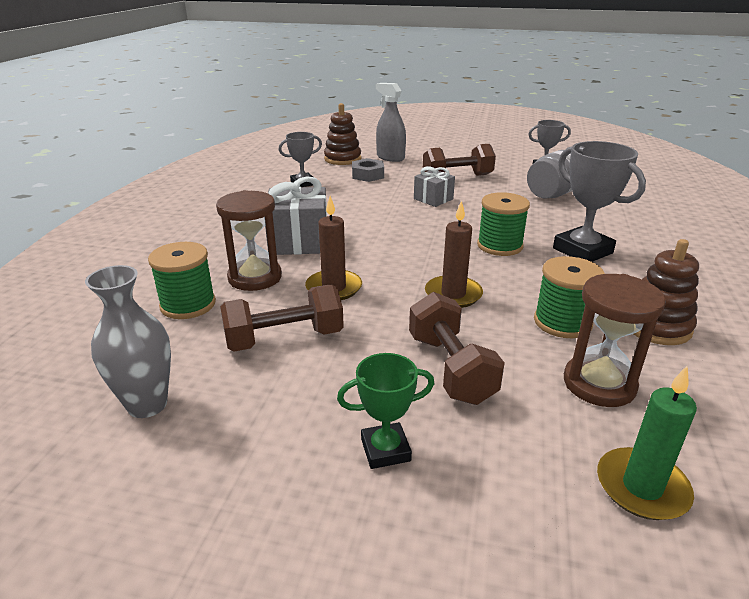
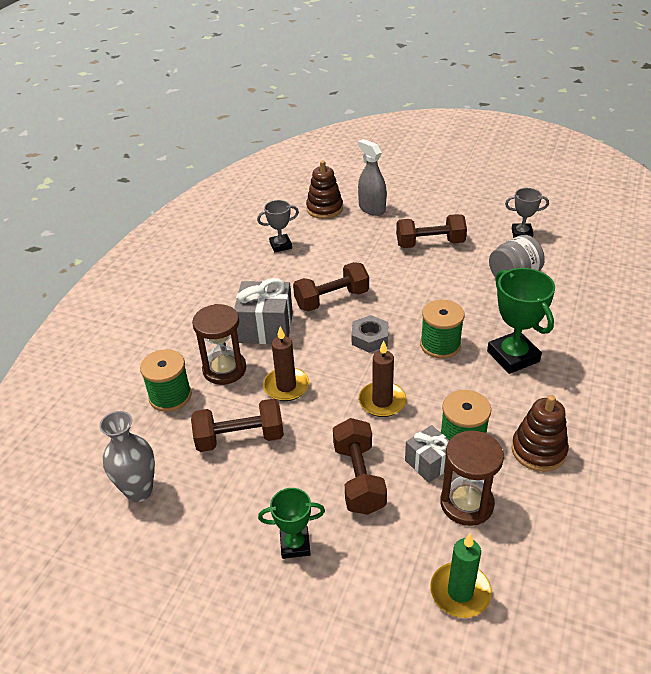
camera: 10 degrees right, 10 degrees up
(367, 175) = (344, 236): grey nut -> grey nut (370, 338)
(368, 218) = (332, 299): none -> brown dumbbell
(433, 199) = (398, 276): grey gift -> grey gift (429, 463)
(582, 250) = (513, 356): grey trophy -> green trophy

